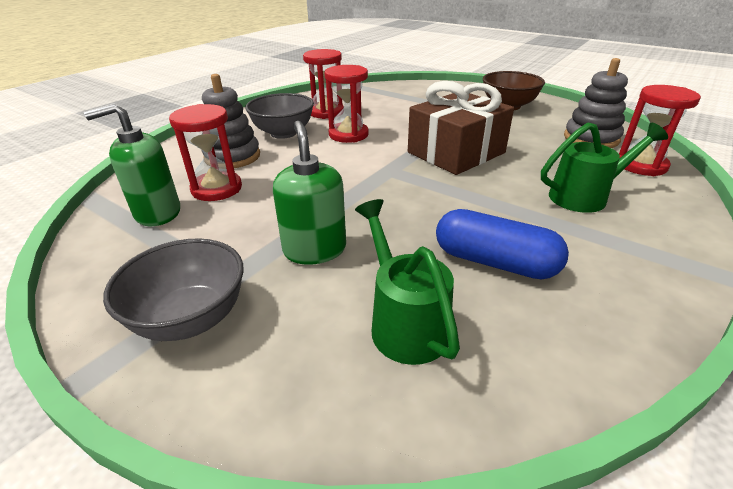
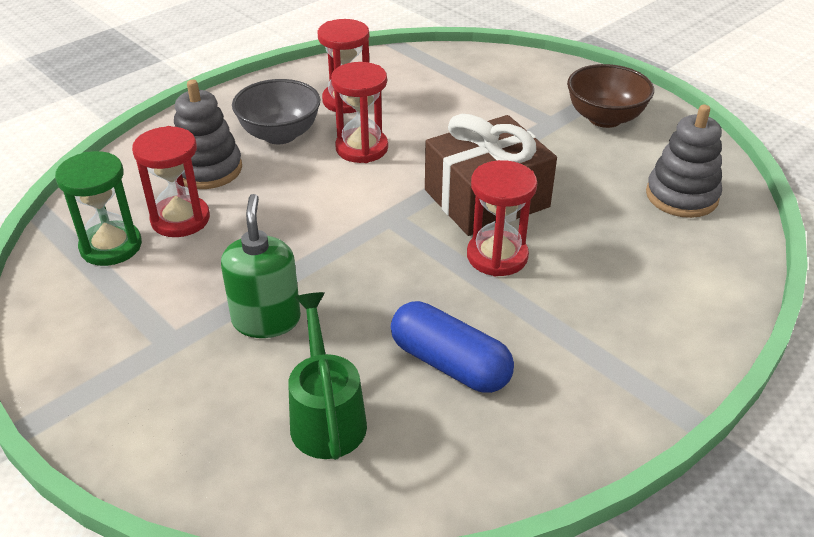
camera: 10 degrees right, 5 degrees up
(157, 213) = (111, 246): green soap dispenser -> green hourglass
(191, 318) = (129, 380): grey bowl -> none
(585, 196) = (608, 291): green watering can -> none
(641, 165) = (715, 252): red hourglass -> red hourglass (497, 256)

